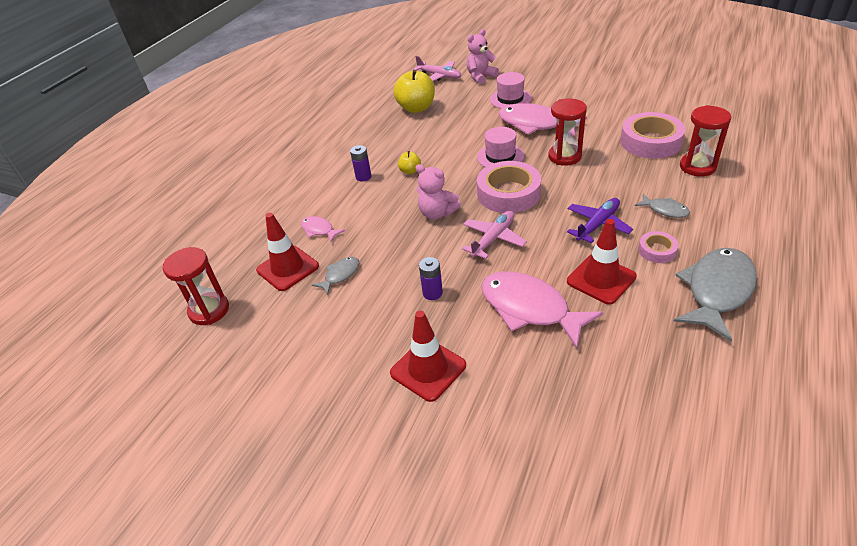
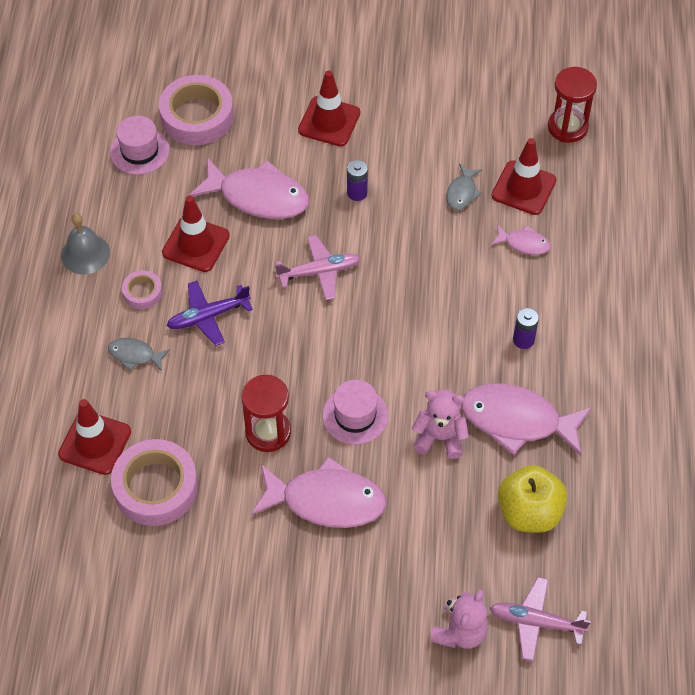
camera: 155 degrees right, 15 degrees up
(396, 142) = (517, 421): none -> pink fish
(410, 171) = (466, 363): yellow apple -> none
(437, 213) = (397, 296): pink teddy bear -> pink teddy bear (440, 438)
(493, 239) = (319, 272): pink plane -> pink plane turned 120 degrees counterclockwise
(508, 193) = (323, 346): pink tape -> pink tape (197, 116)
(510, 99) = (384, 566): pink hat -> pink hat (139, 151)
(597, 225) = (208, 316): purple plane -> purple plane turned 45 degrees clockwise
(697, 167) = (95, 443): red hourglass -> red traffic cone
(717, 291) = (85, 254): grey fish -> grey bell

